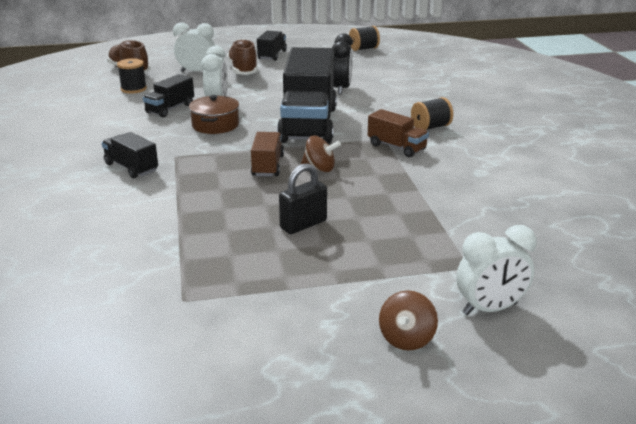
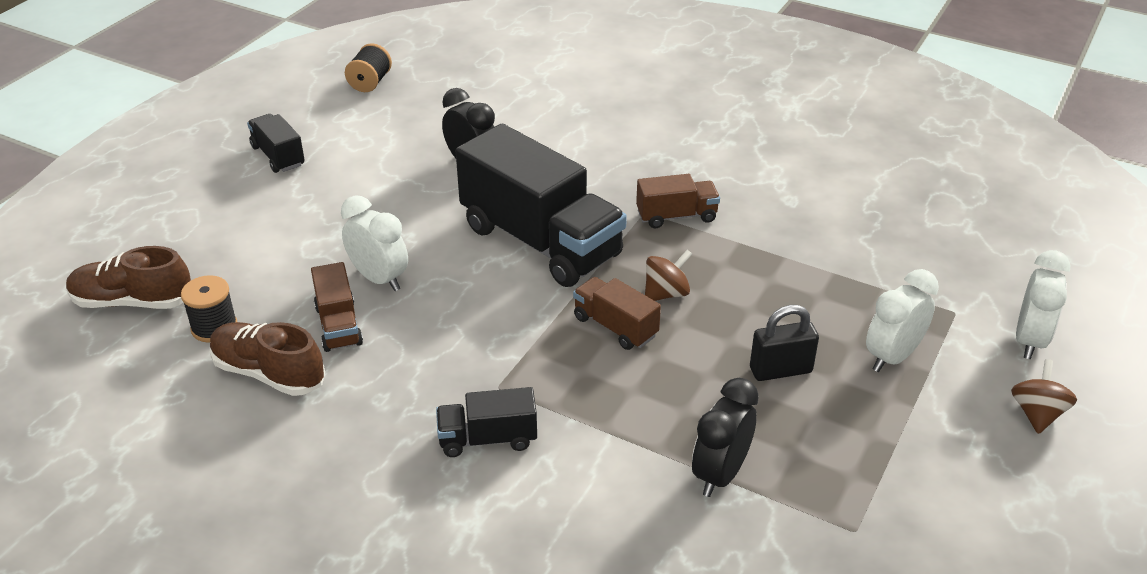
camera: 50 degrees left, 10 degrees up
(170, 108) = (338, 325): black truck -> brown truck
(181, 237) = (720, 474): none -> black clock
(196, 72) = (238, 244): white clock -> white clock (892, 357)
(215, 125) = (447, 312): brown pot -> none
(243, 70) = (294, 204): brown shoe -> brown shoe (269, 373)
(303, 224) = (780, 370): black padlock -> black padlock turned 75 degrees clockwise
(406, 339) = (1037, 414): brown spinning top -> brown spinning top turned 135 degrees counterclockwise
(430, 127) = (656, 168): black spool -> none

